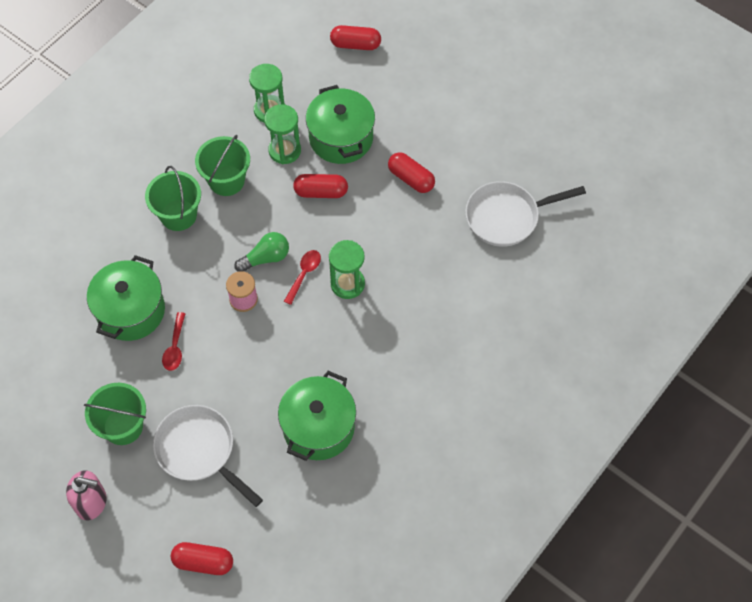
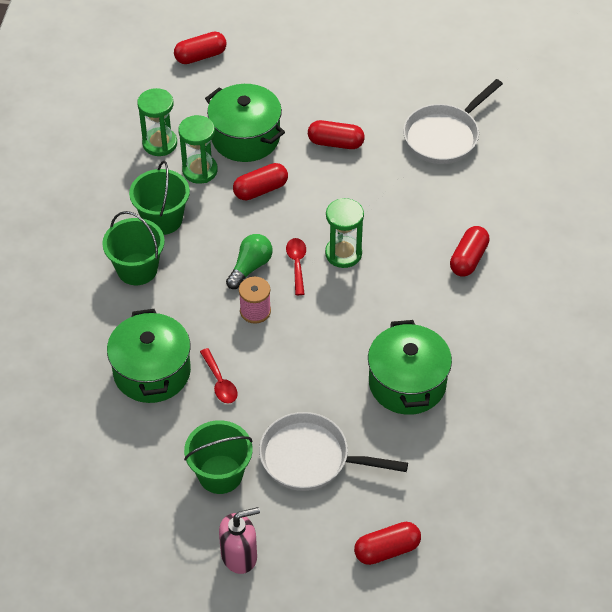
camera: 30 degrees left, 10 degrees down
(447, 341) = (468, 259): none -> red capsule

